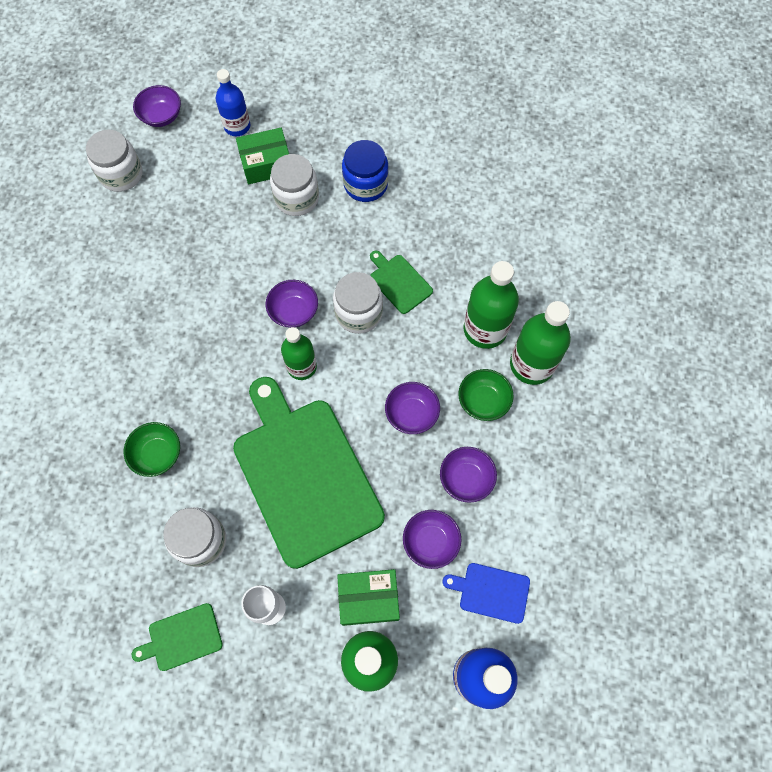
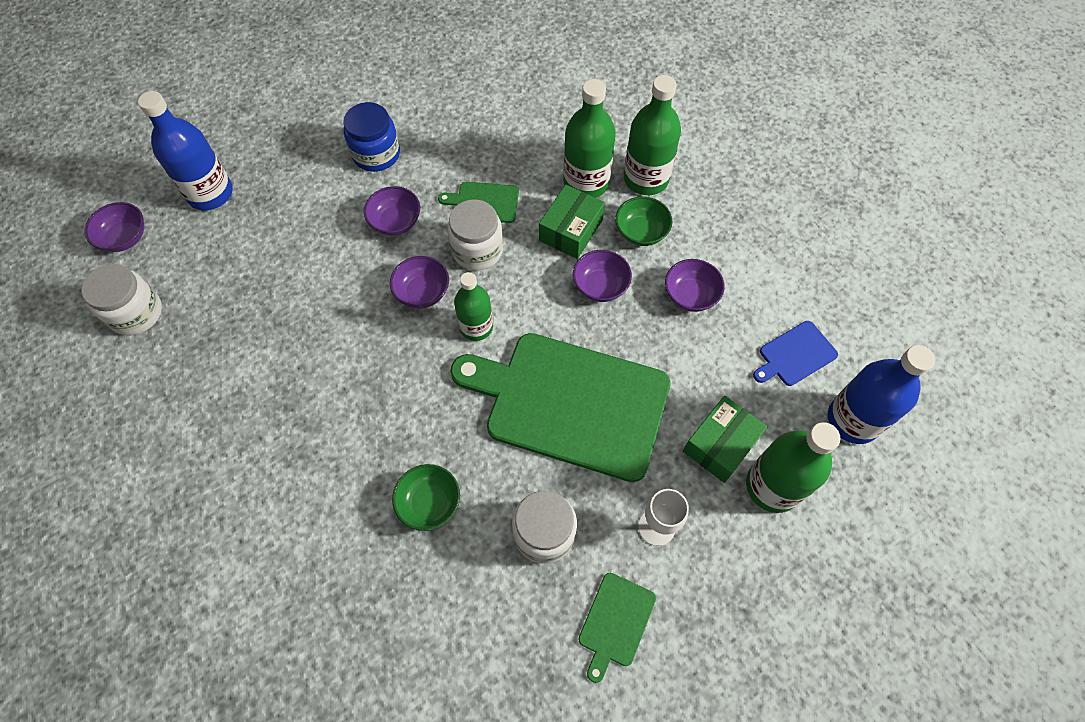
camera: 45 degrees left, 5 degrees down
(237, 126) = (210, 193): blue bottle -> blue bottle, size x1.51
(266, 164) = (271, 202): green box -> green box (570, 230)
(296, 198) = (328, 207): white jar -> none
(430, 542) = (716, 361): purple bowl -> purple bowl (395, 222)

